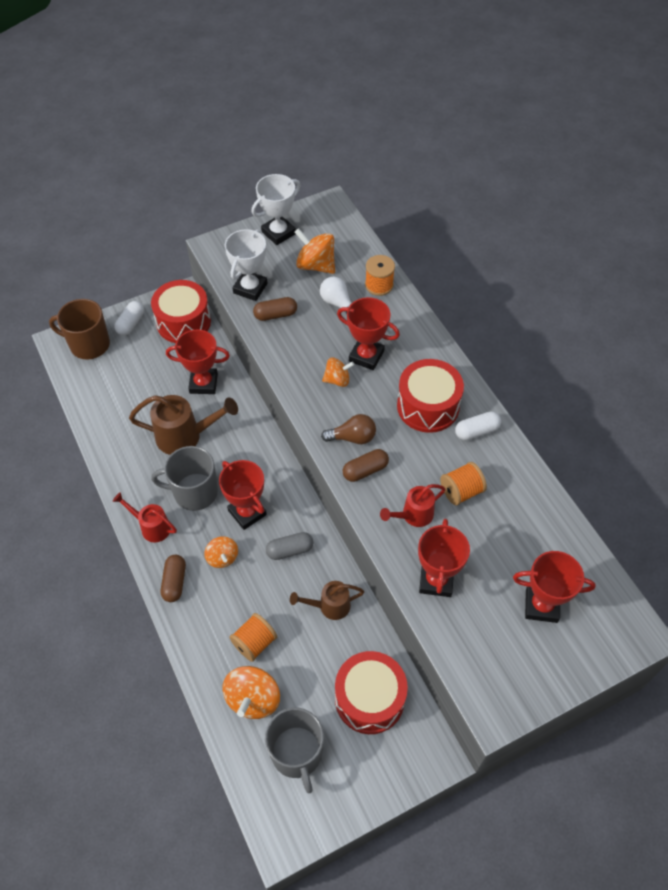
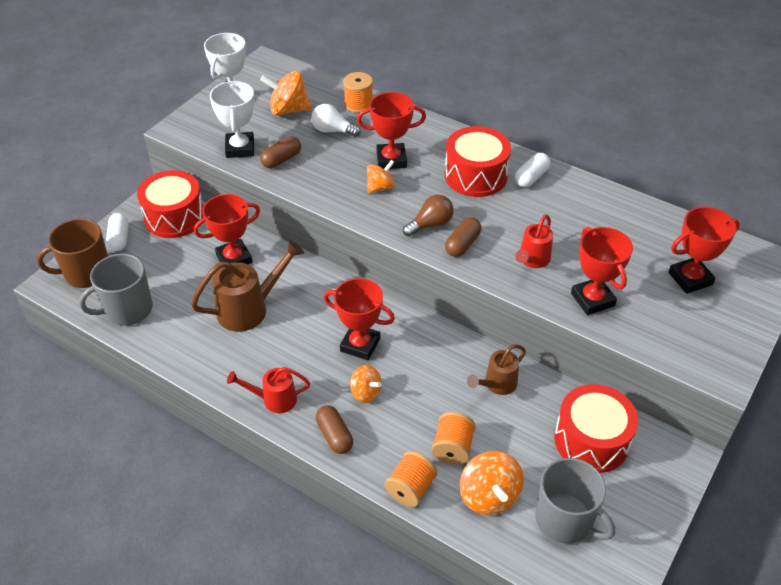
camera: 30 degrees left, 10 degrees down
(194, 492) = (295, 351): grey mug -> grey mug (127, 310)
(290, 550) = (424, 357): grey capsule -> none
(461, 491) = (556, 225): orange spool -> orange spool (410, 488)

